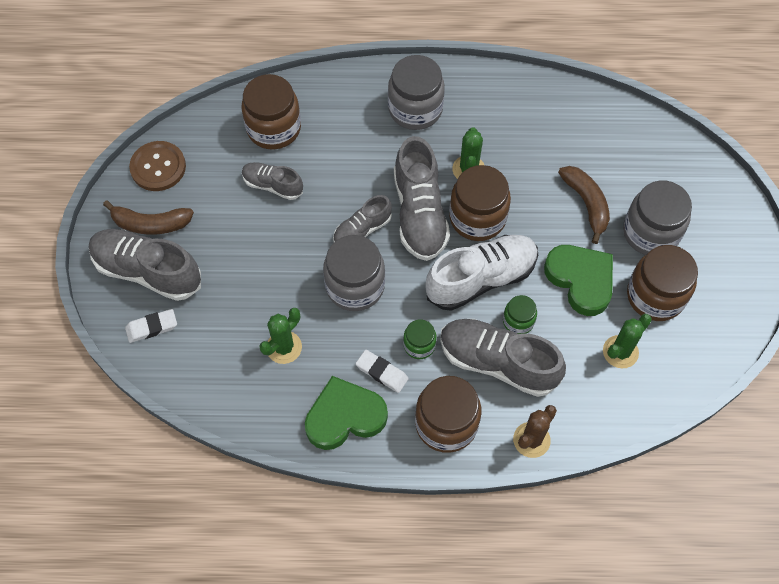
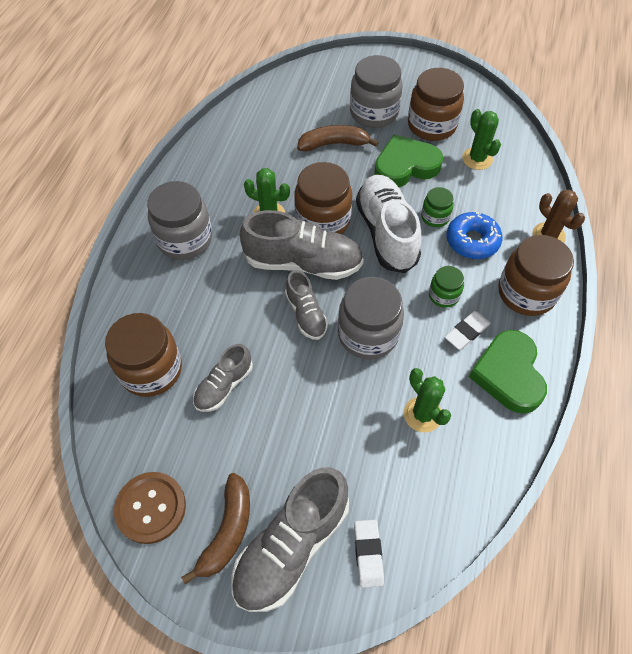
camera: 75 degrees left, 5 degrees down
(497, 362) = (472, 241): grey shoe -> blue donut

